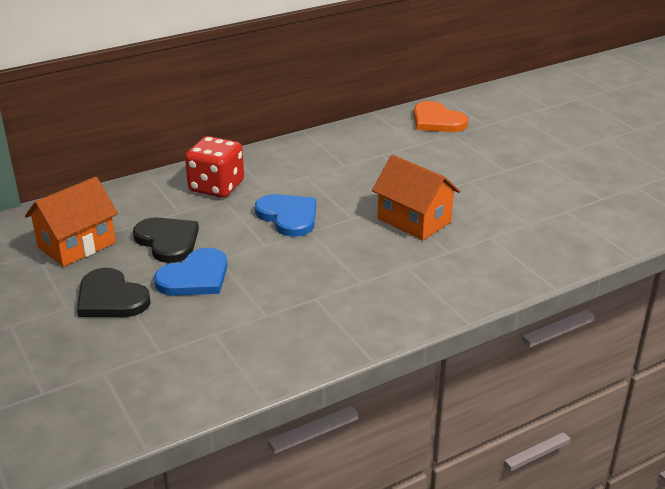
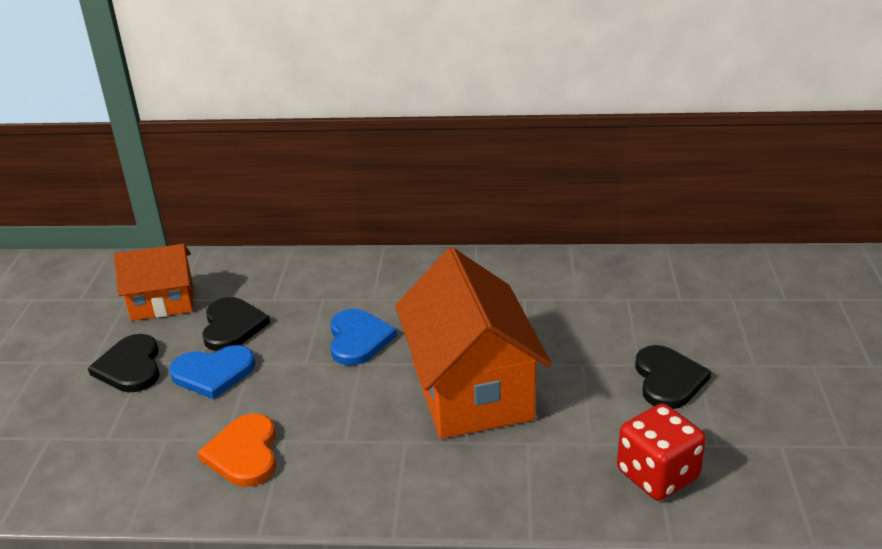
camera: 35 degrees right, 0 degrees up
(216, 187) = (331, 283): red dice -> red dice (657, 475)
(414, 220) = (471, 390): orange house -> orange house, size x1.74
(437, 121) = (628, 276): orange heart -> orange heart (244, 453)
(533, 173) = (668, 379): none -> black heart

